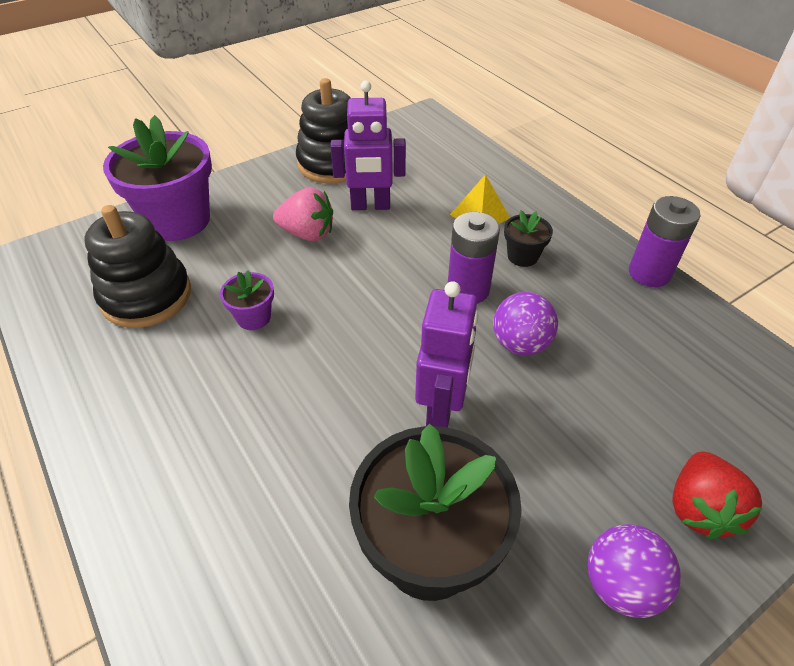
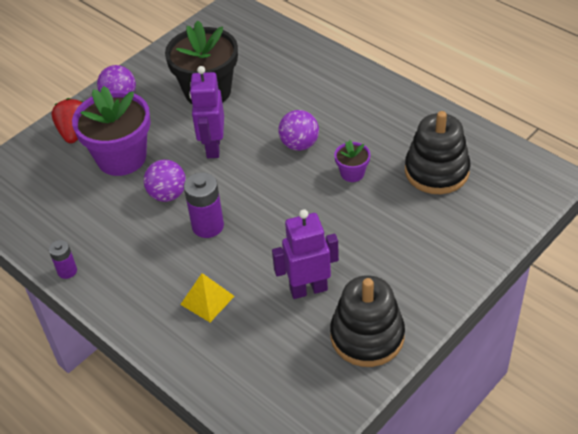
camera: 170 degrees right, 0 degrees up
(178, 220) = (465, 236): purple flower pot -> purple flower pot (121, 158)
(304, 380) = (299, 144): none -> purple ball
(307, 234) = (350, 247): pink strawberry -> none
(522, 256) = (167, 265): black flower pot -> none
(649, 273) = (67, 271): purple battery -> purple battery, size x0.59

